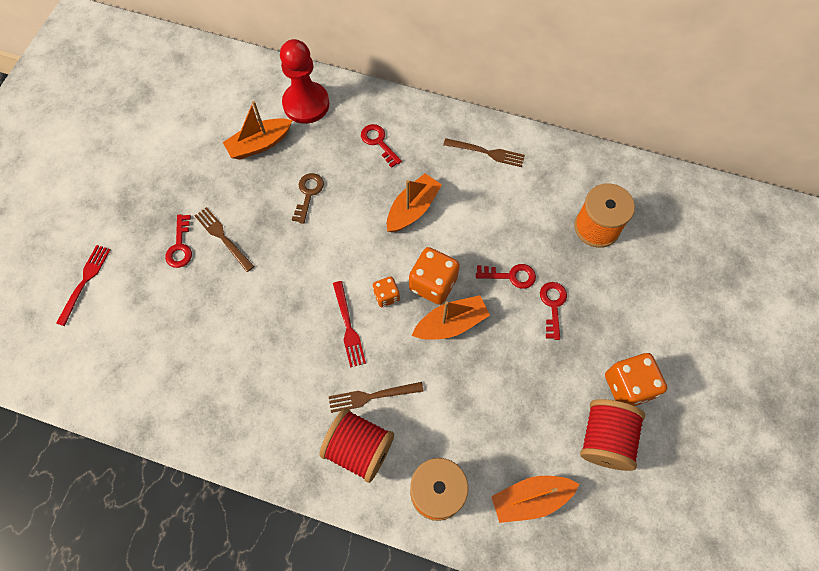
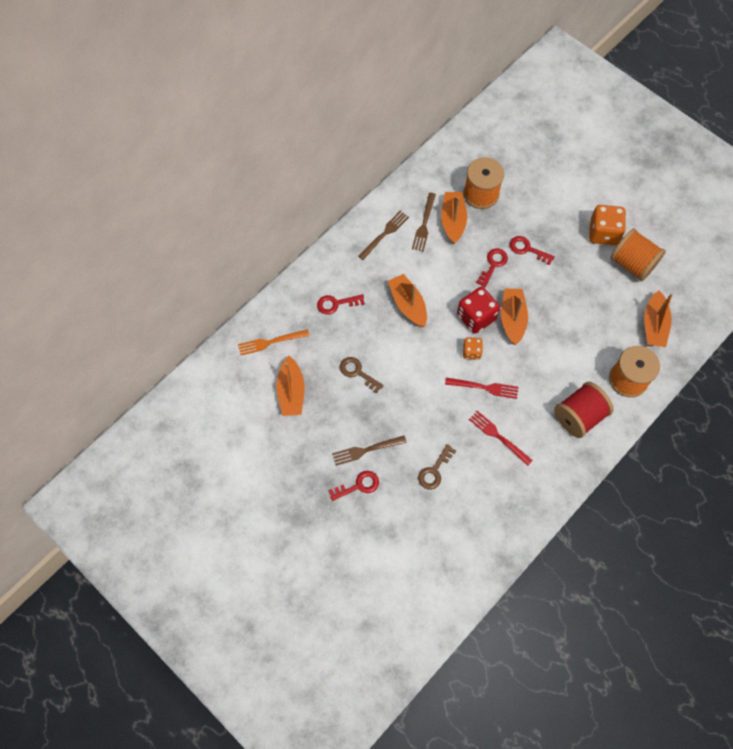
camera: 65 degrees left, 0 degrees up
(85, 281) = (355, 571): red fork -> red fork (498, 436)
(180, 246) = (358, 485): red key -> red key turned 45 degrees counterclockwise
(225, 313) = (434, 471): none -> brown key
(306, 104) = (270, 342): red pawn -> orange fork
(371, 396) = (544, 393): brown fork -> brown fork (424, 224)
(433, 284) = (476, 317): orange dice -> red dice
(543, 212) = (453, 221): none -> orange boat
(605, 439) = (632, 264): red spool -> orange spool

